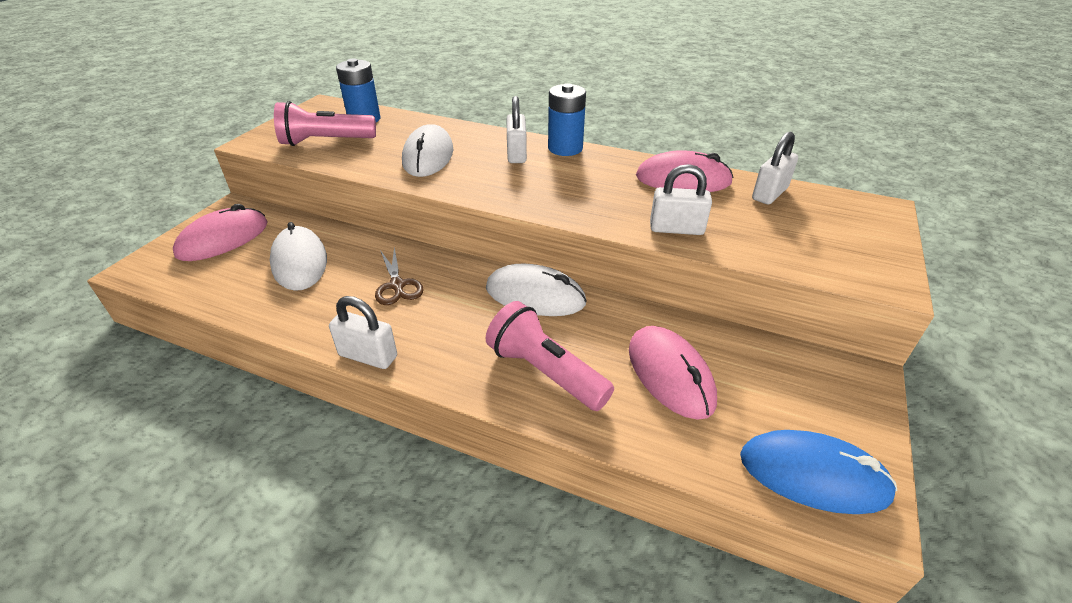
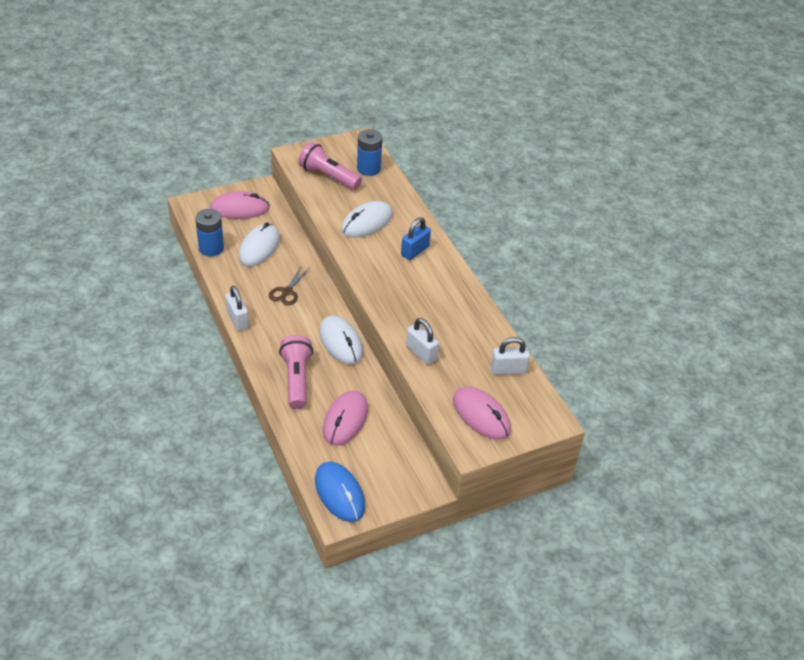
camera: 40 degrees right, 5 degrees up
(516, 154) = (415, 251): white padlock -> blue padlock
(565, 148) = (448, 264): blue battery -> blue battery (211, 248)
(683, 180) = (476, 329): pink mouse -> pink mouse (481, 415)

